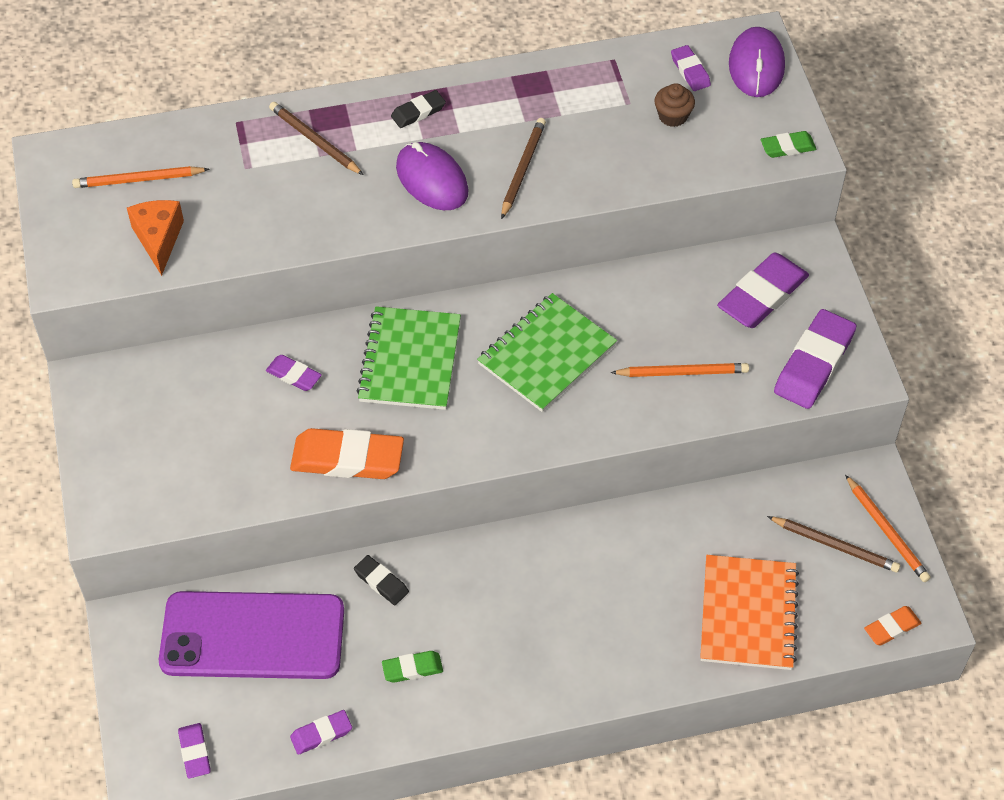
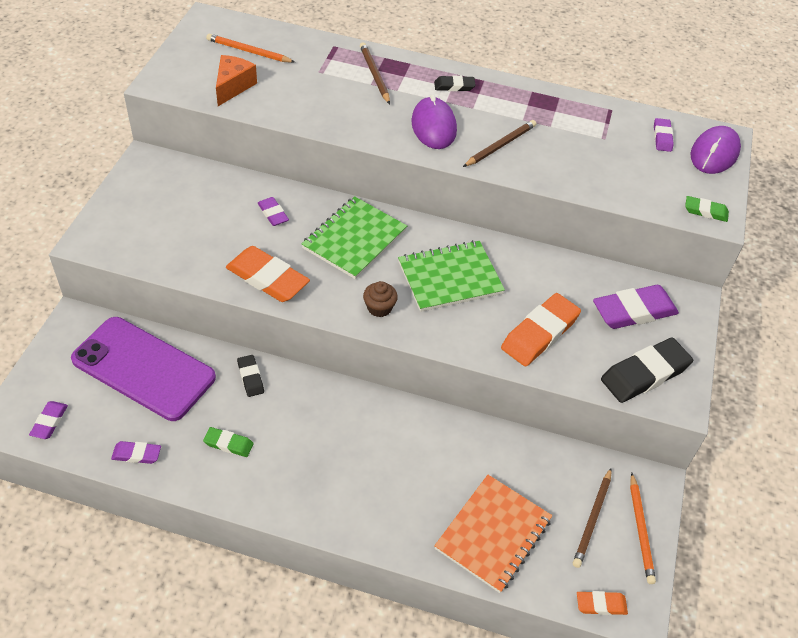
camera: 25 degrees right, 5 degrees down
(673, 116) = (631, 158): brown cupcake -> brown cupcake (379, 308)
(682, 372) = (540, 333): orange pencil -> orange eraser
(814, 363) = (645, 374): purple eraser -> black eraser
(835, 545) = (592, 519): brown pencil -> brown pencil turned 60 degrees clockwise

